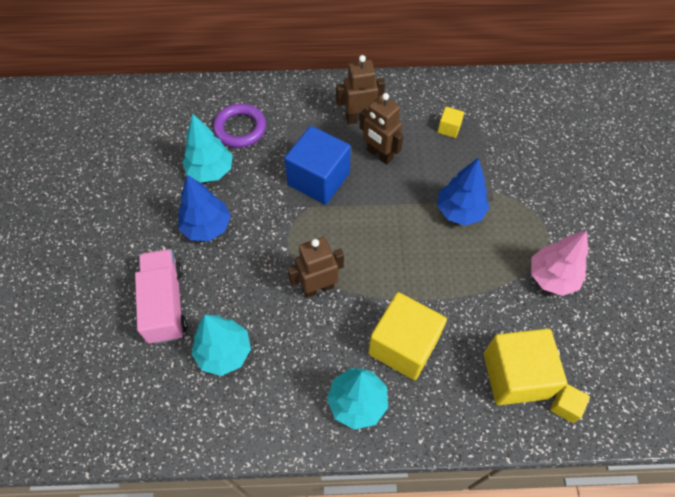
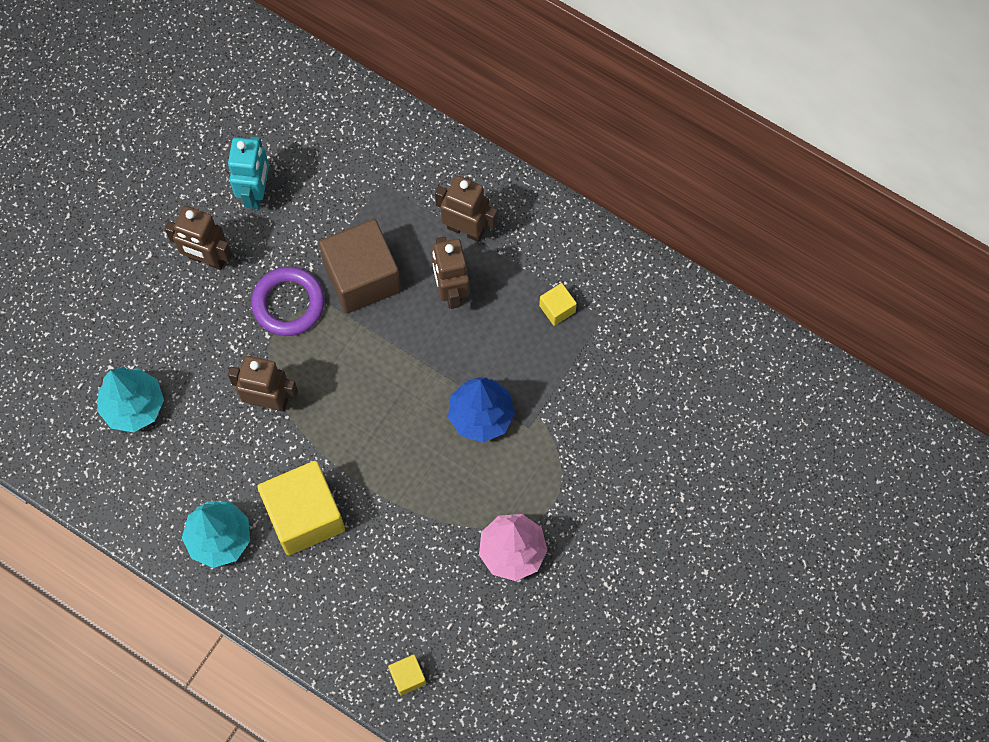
camera: 35 degrees right, 10 degrees up
(165, 304) = (112, 318): pink truck -> none
(207, 227) = (207, 259): blue tree -> brown robot
(210, 171) = (256, 192): turquoise tree -> turquoise robot
(240, 128) = (324, 157): purple ring -> purple ring (288, 303)
(318, 179) = (362, 277): blue cube -> brown cube
(515, 375) = (386, 617): yellow cube -> none

